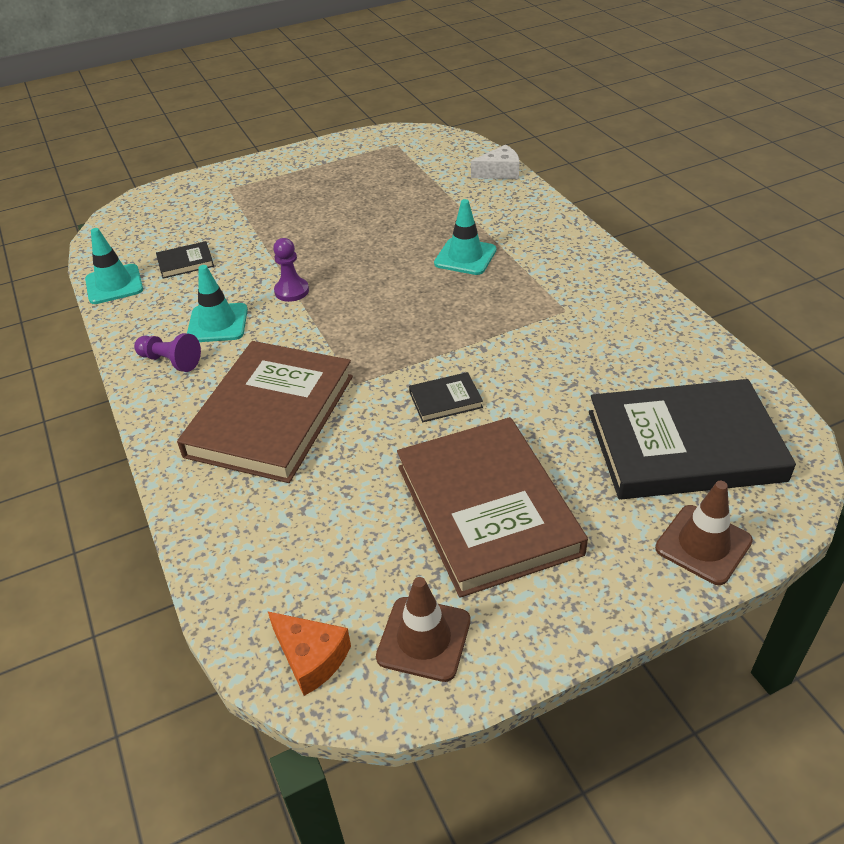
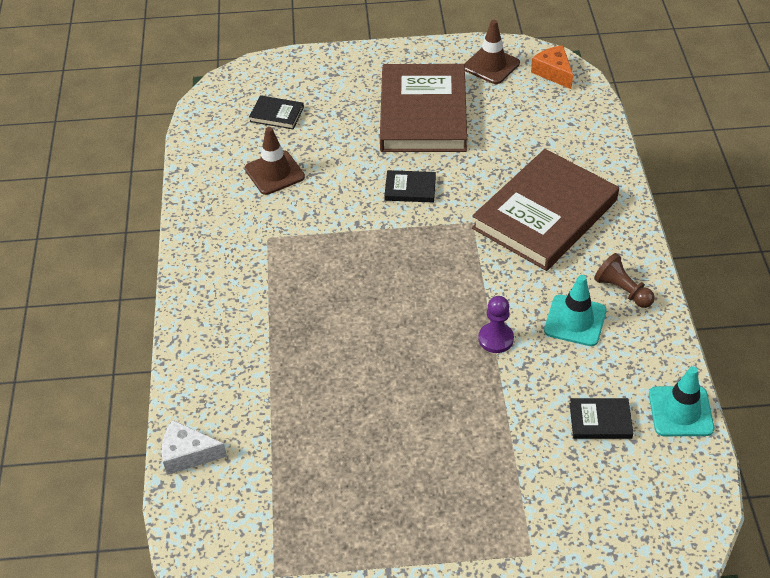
camera: 160 degrees left, 5 degrees up
(170, 361) = (622, 290): purple pawn -> brown pawn
(465, 257) = (311, 327): turquoise traffic cone -> none
(684, 446) = (277, 114): black book -> black book, size x0.41
(703, 544) = (316, 65): brown traffic cone -> brown traffic cone (274, 173)

